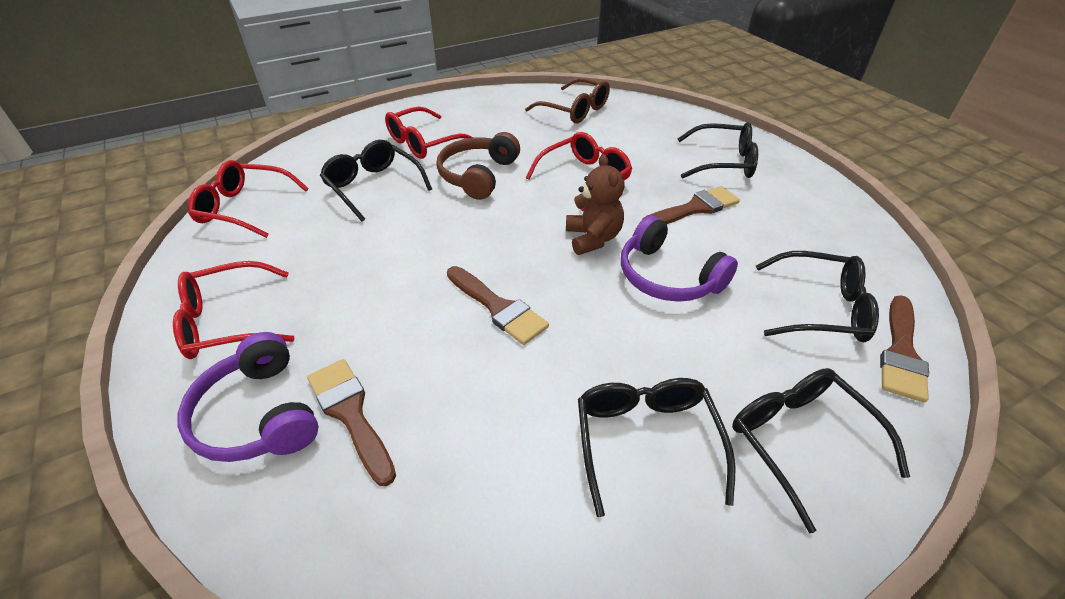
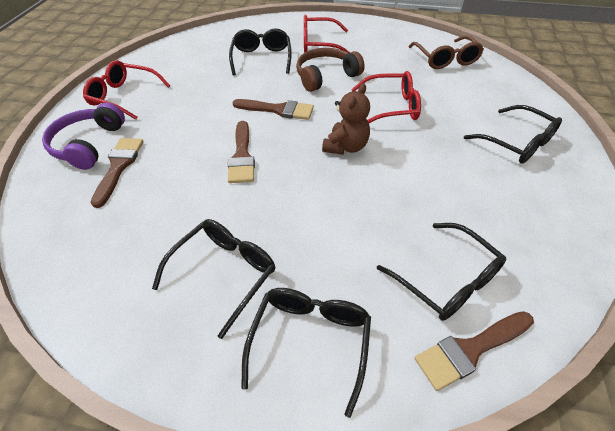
camera: 40 degrees right, 5 degrees up
(244, 208) = (191, 44): red glasses -> none
(667, 276) = (363, 195): purple headphones -> none
(694, 208) = (445, 163): brown brush -> brown brush (278, 110)

